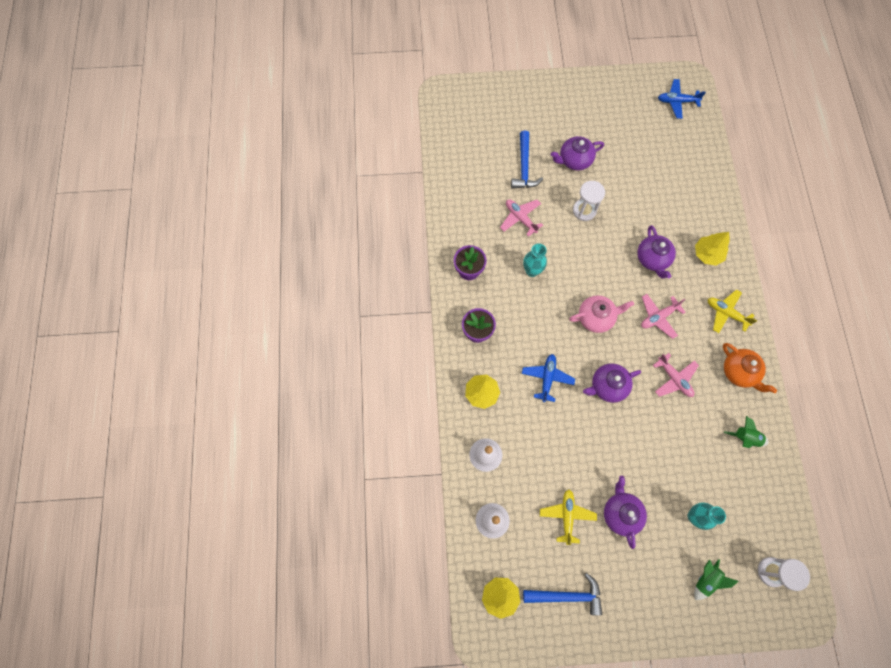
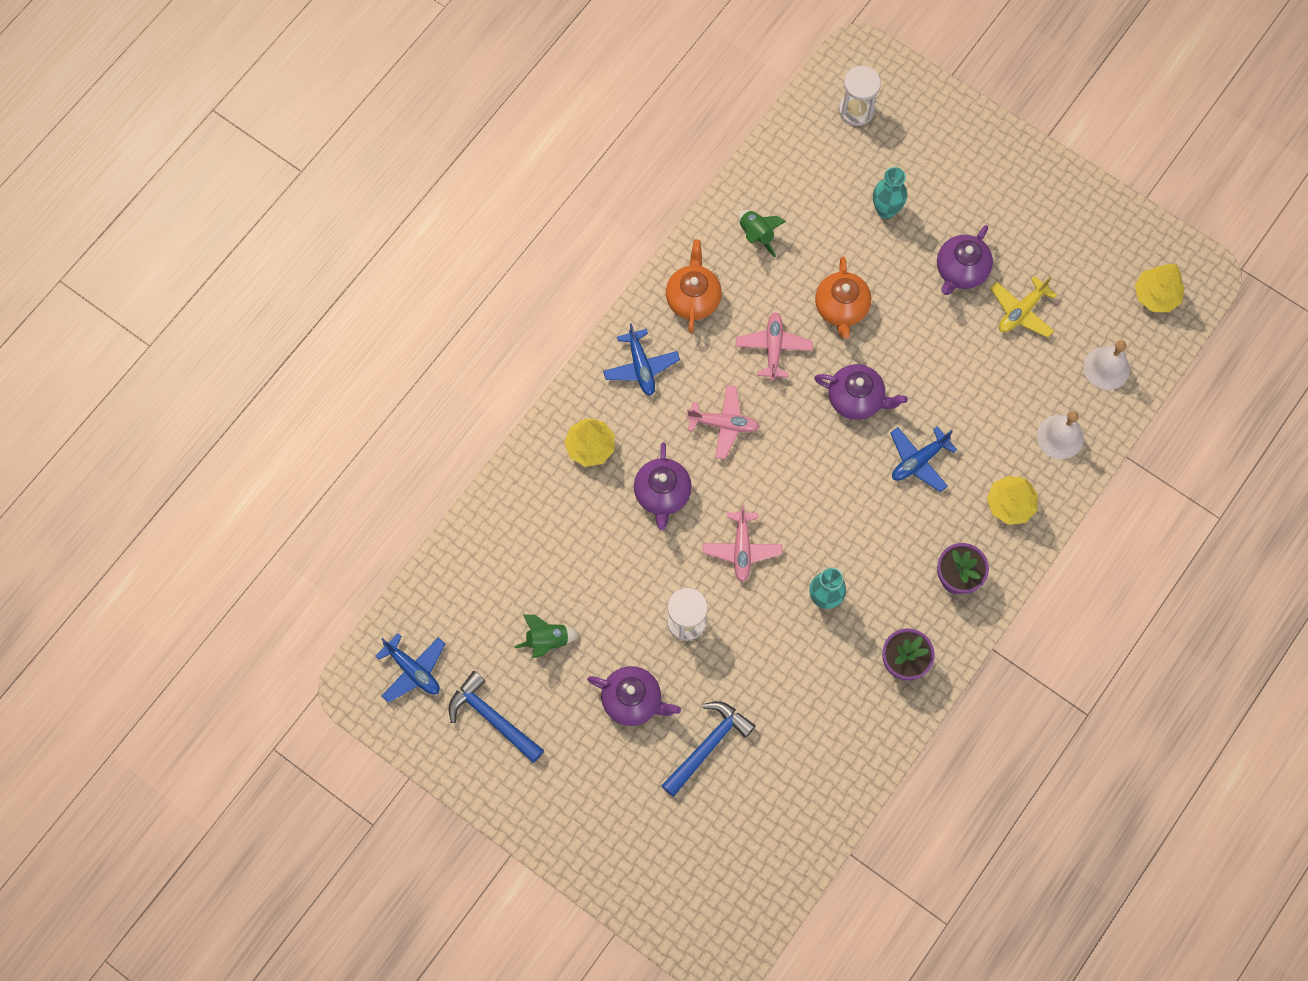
camera: 140 degrees left, 0 degrees up
(520, 218) = (777, 678): pink plane -> pink plane (741, 549)
(567, 595) = (1084, 244): blue hammer -> blue hammer (492, 718)
(596, 318) = (798, 481): pink teapot -> none
(652, 259) = (662, 494): purple teapot -> purple teapot turned 150 degrees clockwise
(662, 432) = (841, 308): none -> orange teapot
(706, 579) = (929, 153): green rocket -> green rocket (547, 640)
(726, 313) = (641, 367): yellow plane -> blue plane

